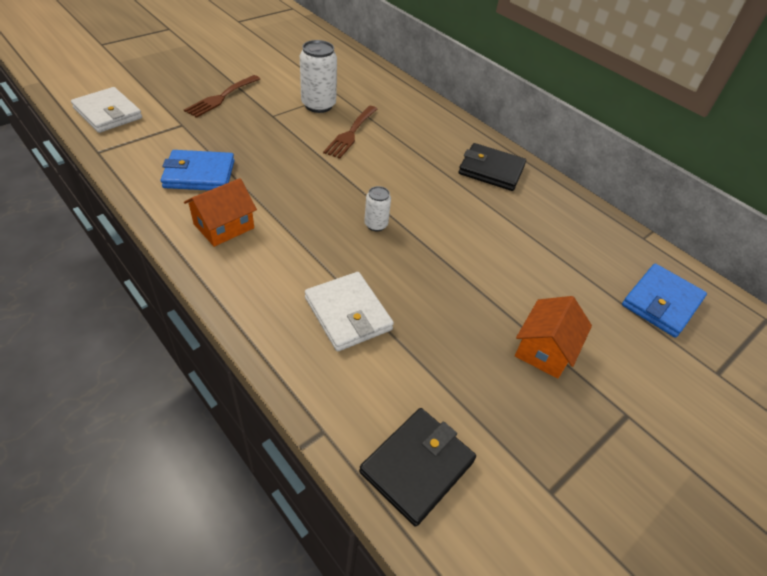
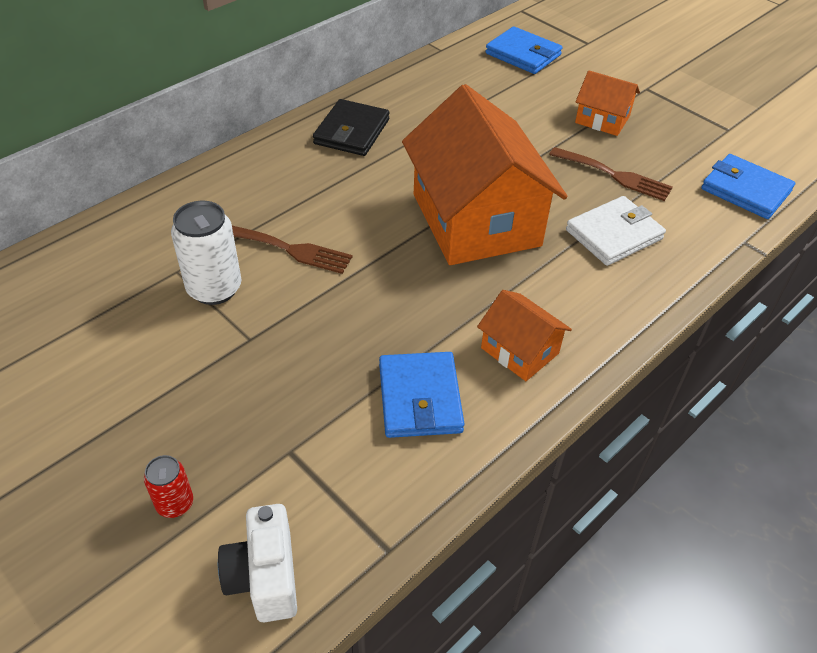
camera: 90 degrees left, 0 degrees up
(108, 113) = (264, 577): white wallet -> white camera
(166, 91) = (175, 504): none -> red can
(221, 97) = (196, 415): brown fork -> brown fork (615, 175)
(376, 225) = (476, 220): white can -> orange house
(417, 466) = (745, 190): black wallet -> blue wallet

